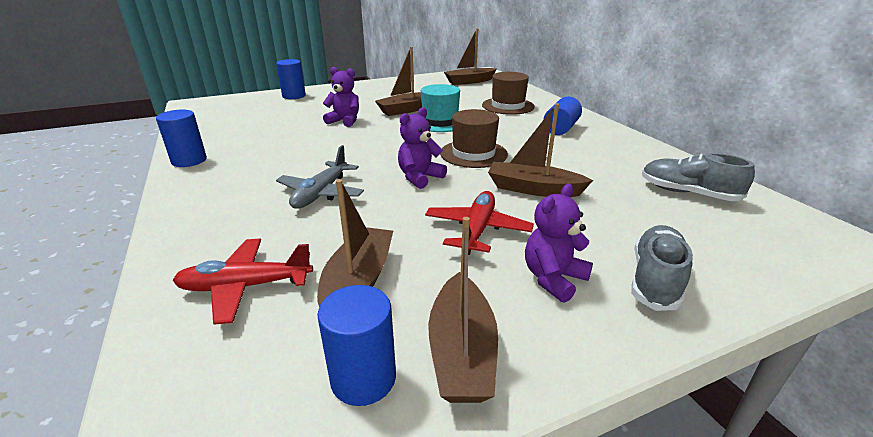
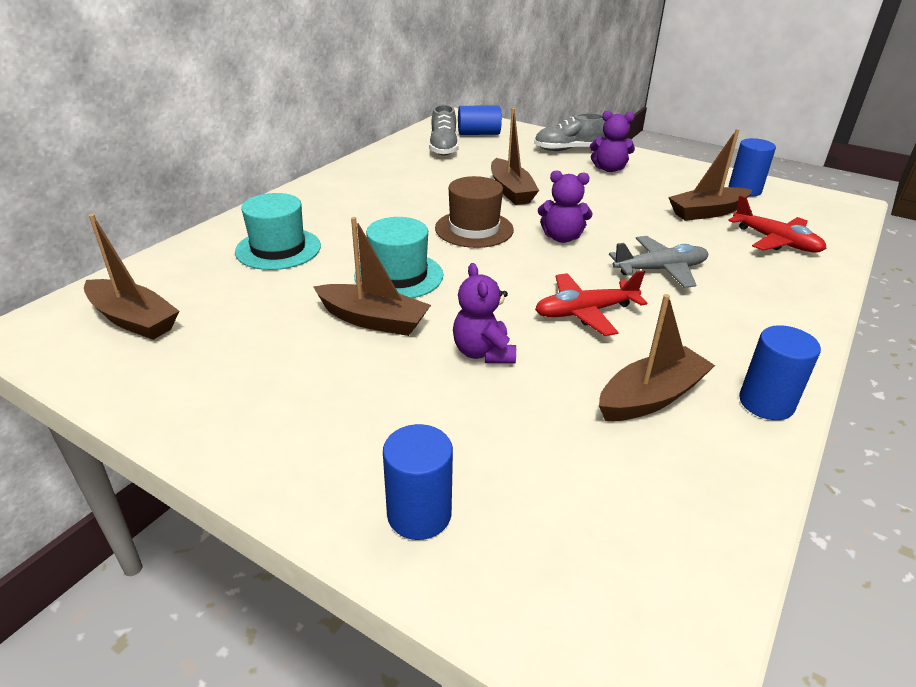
camera: 125 degrees left, 5 degrees up
(462, 351) = (693, 177): brown boat -> brown boat (651, 397)
(477, 230) = (599, 196): red plane -> red plane (585, 312)
(508, 106) = (278, 249): brown hat -> turquoise hat
(561, 128) = (344, 203): blue cylinder -> blue cylinder (478, 133)

